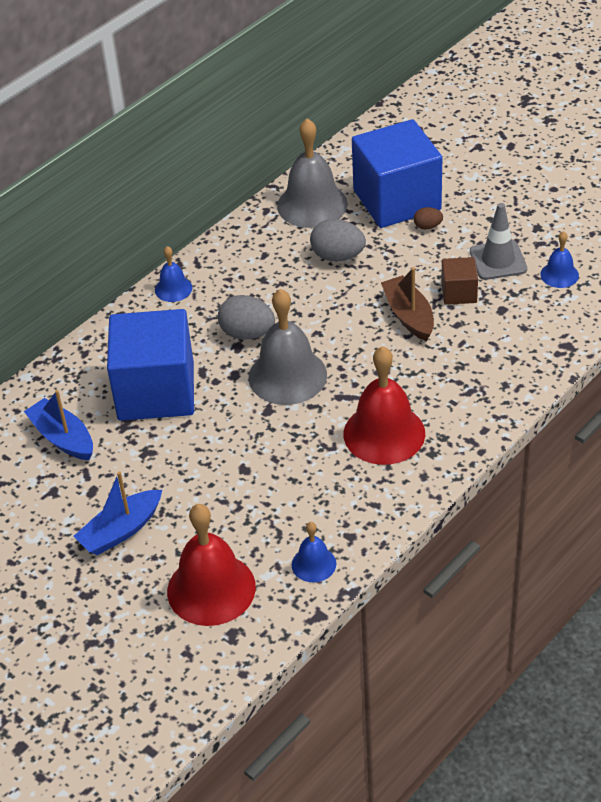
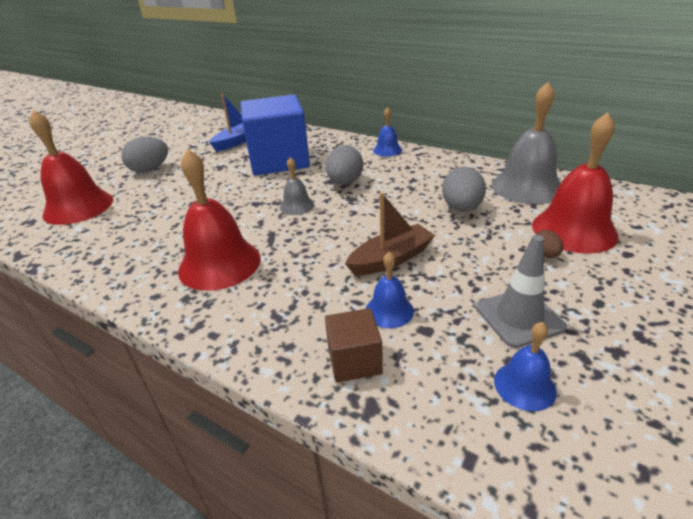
camera: 80 degrees right, 10 degrees down
(121, 531) = (150, 170): blue boat -> grey egg
(287, 376) = (297, 206): grey bell -> grey bell, size x0.51
(313, 564) = (75, 246): blue bell -> blue bell (389, 310)
(397, 200) = (574, 230): blue cube -> red bell
(459, 293) = (442, 290): brown cube -> brown cube (354, 360)

